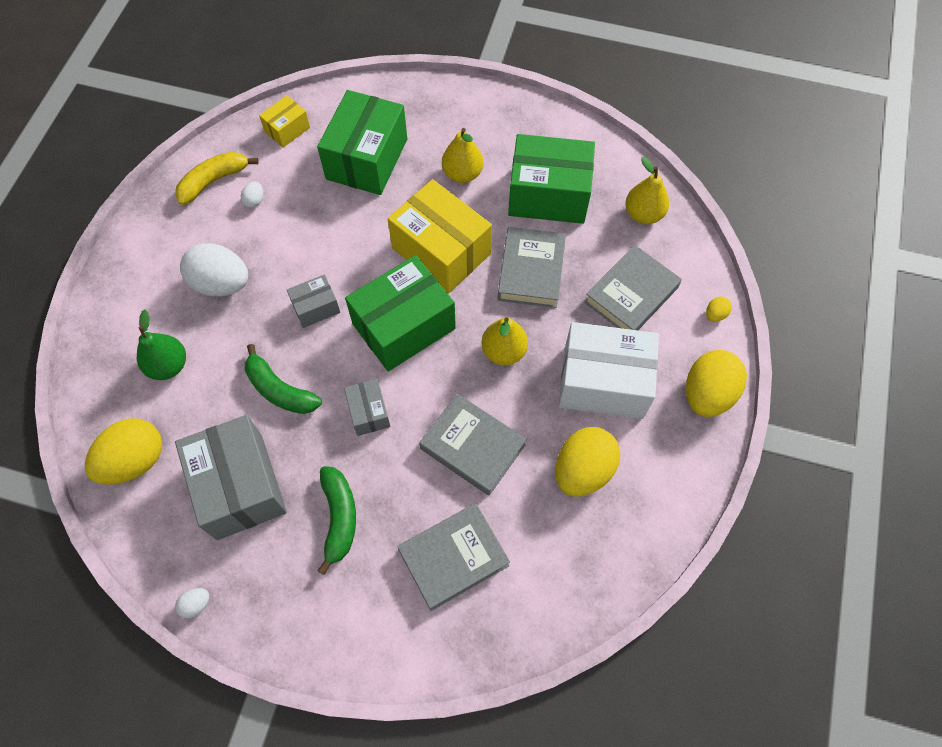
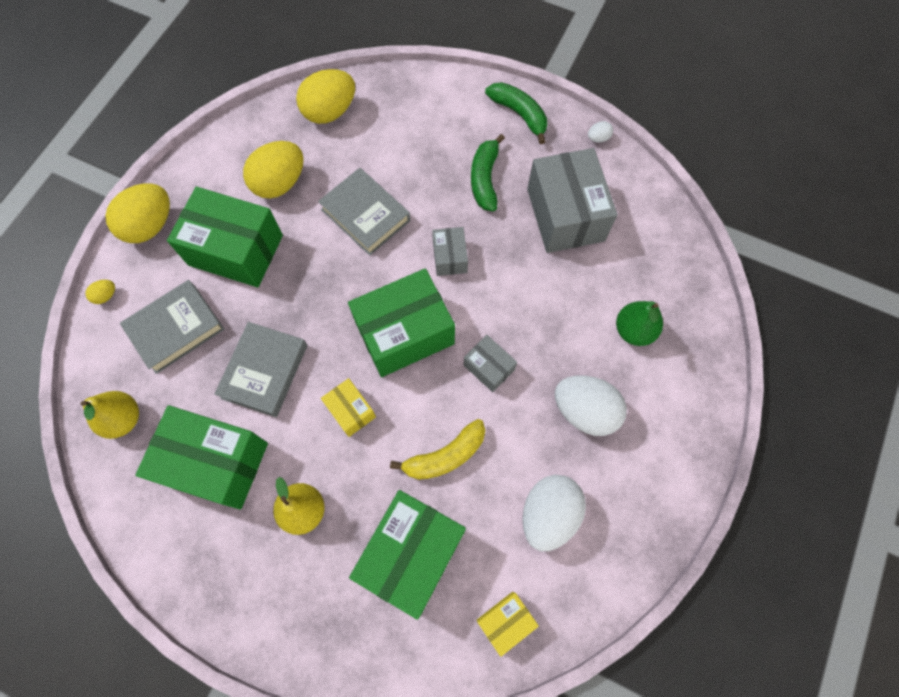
camera: 170 degrees left, 5 degrees up
(135, 460) = (656, 249): yellow egg -> yellow egg (330, 112)
(214, 181) = (597, 553): yellow banana -> yellow banana (445, 456)
(255, 201) = (548, 514): white egg -> white egg, size x2.34
(279, 390) = (528, 290): green banana -> green banana (519, 114)
(316, 307) = (488, 367): grey box -> grey box turned 60 degrees clockwise
(441, 251) = (351, 411): yellow box -> yellow box, size x0.50
(453, 557) = (399, 139): grey book -> none
(503, 351) = (316, 293): yellow pear -> none
(603, 382) = (236, 250): white box -> green box

